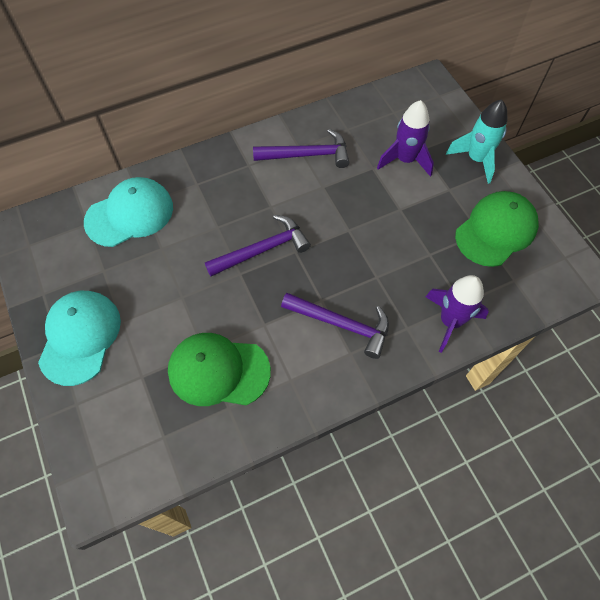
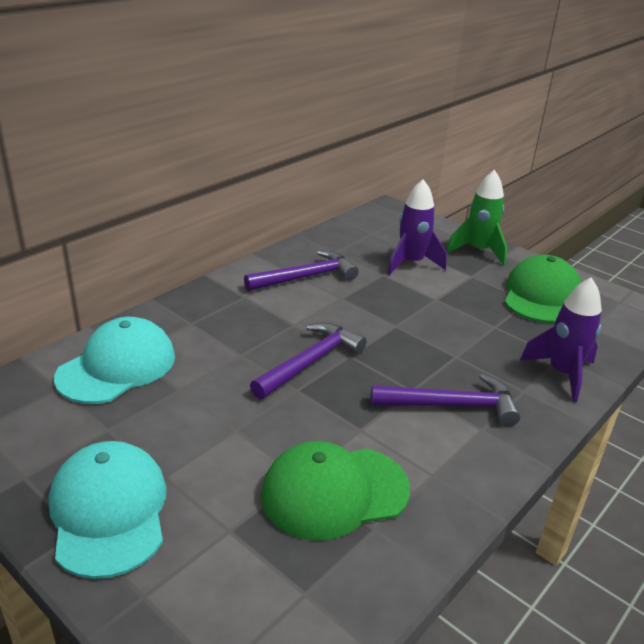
camera: 25 degrees left, 30 degrees down
(476, 159) = (478, 251): turquoise rocket -> green rocket

